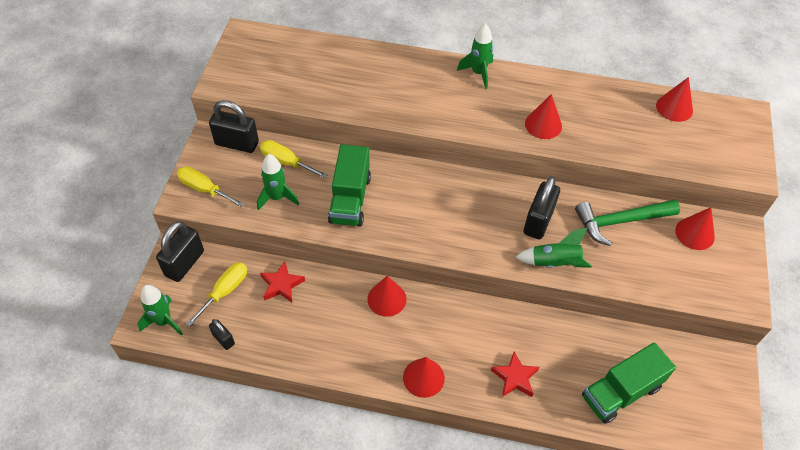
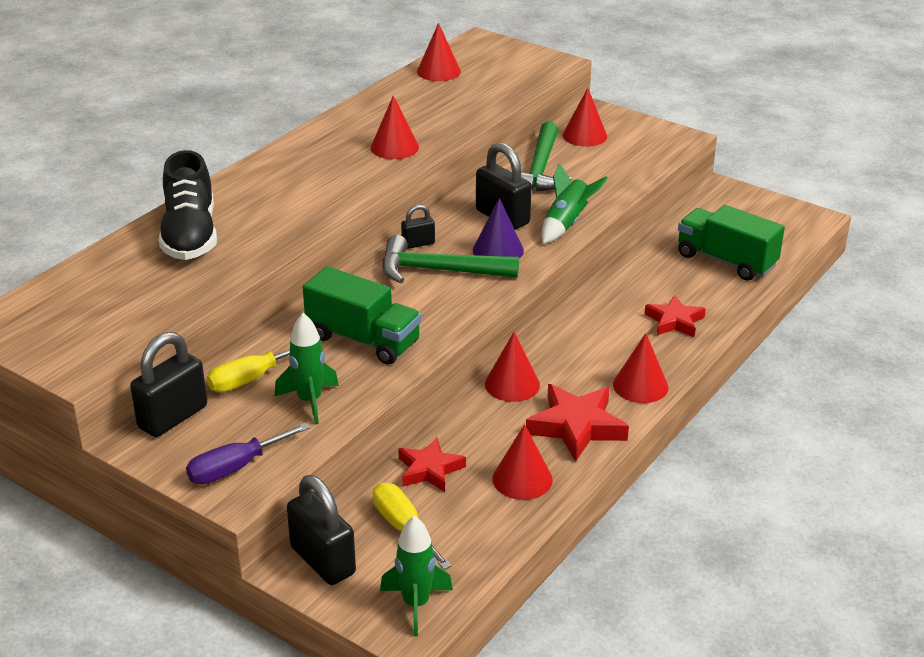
camera: 65 degrees left, 20 degrees down
(204, 189) = (235, 468): yellow screwdriver -> purple screwdriver
(223, 339) = (485, 546): black padlock -> black padlock (418, 244)
(293, 338) = (522, 479): none -> red cone
(359, 352) = (576, 427): none -> red star
(372, 71) = (190, 235): none -> black shoe
(448, 209) = (439, 271): none -> green hammer
(478, 73) = (273, 164): green rocket -> none
(493, 233) = (498, 250): none -> purple cone
(621, 392) = (726, 261): green truck -> green truck turned 135 degrees clockwise

